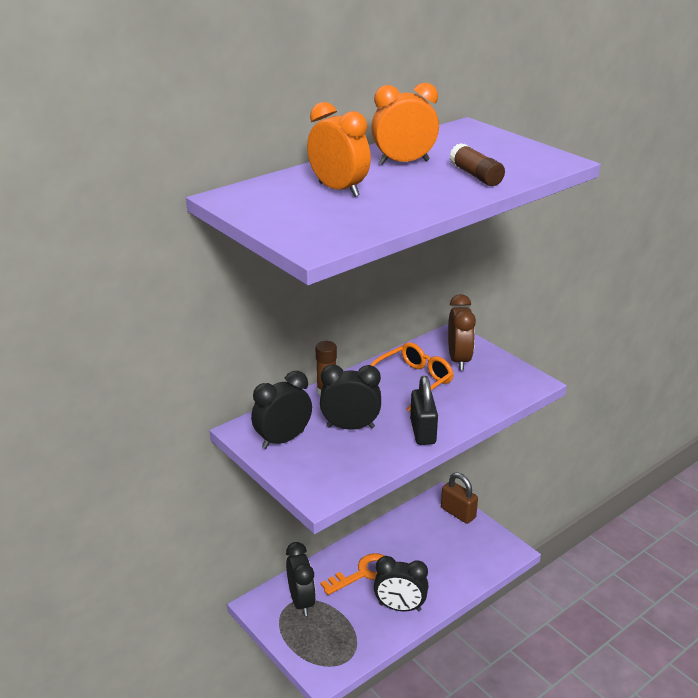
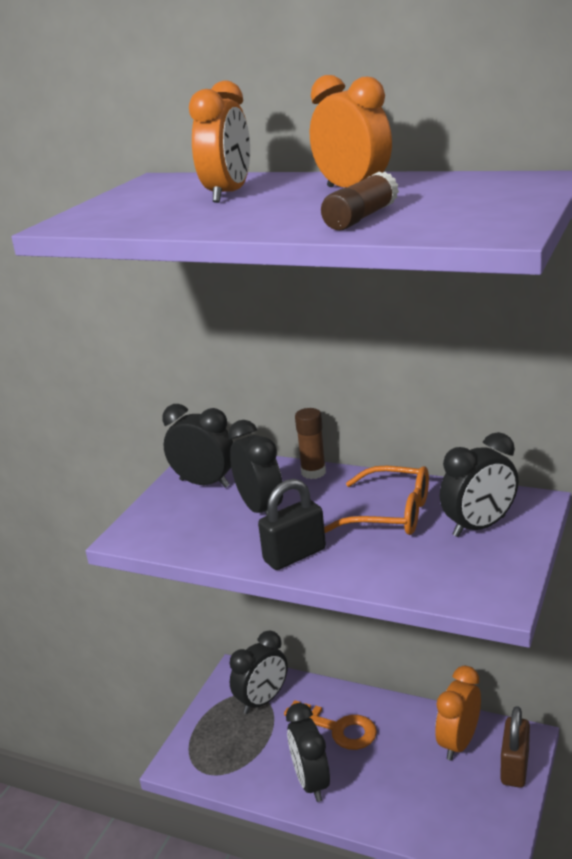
camera: 65 degrees right, 5 degrees down
(421, 525) = (458, 743): none -> orange clock
(459, 360) = (479, 526): brown clock -> black clock

